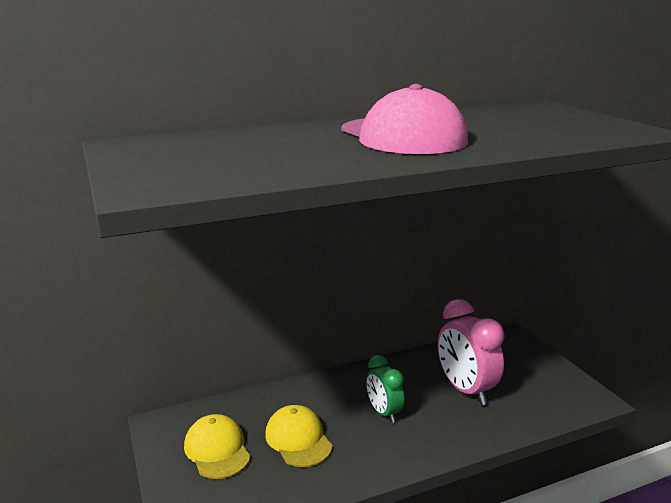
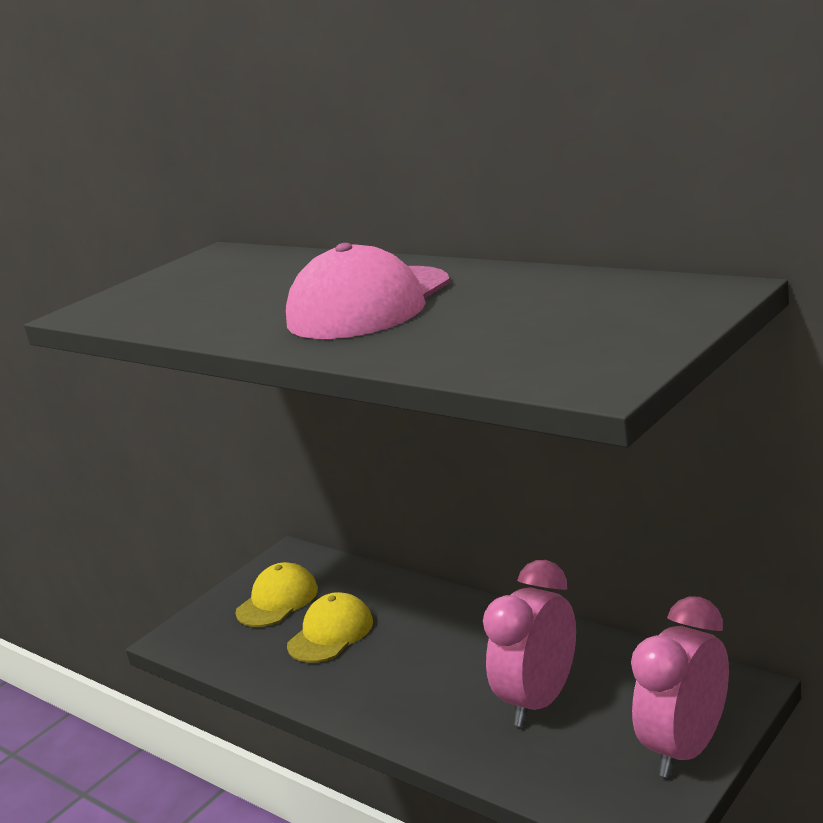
camera: 65 degrees right, 0 degrees up
(383, 412) = (427, 662): green clock -> none
(545, 367) = (686, 748): none -> pink clock

